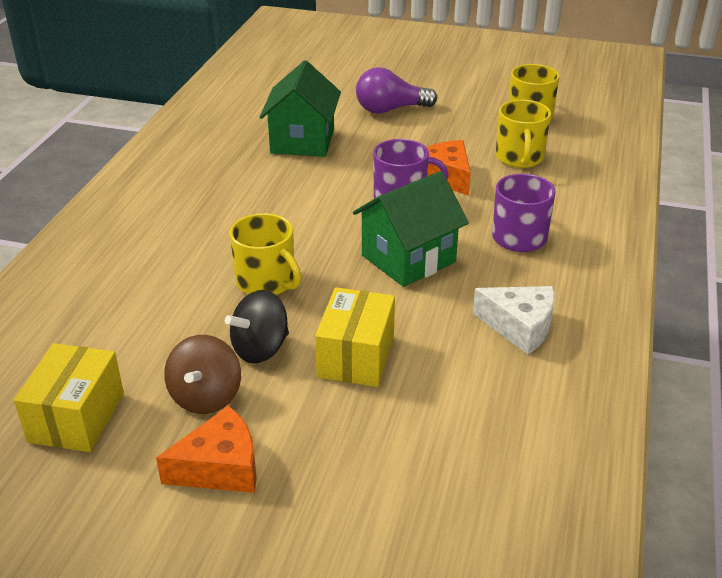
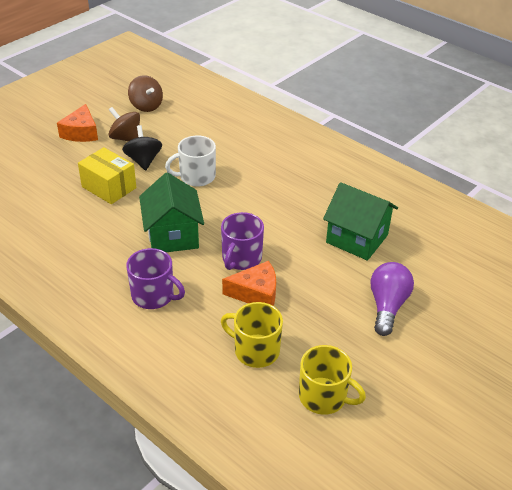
camera: 115 degrees right, 5 degrees up
(76, 417) = (146, 106): yellow box -> brown spinning top
(267, 282) = (196, 177): yellow mug -> white mug
(519, 327) = (73, 253): white cheese -> none

